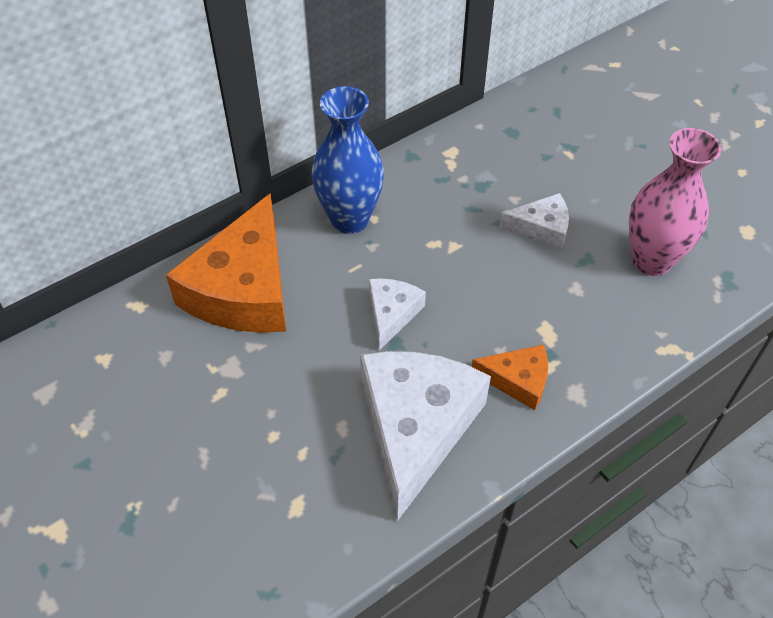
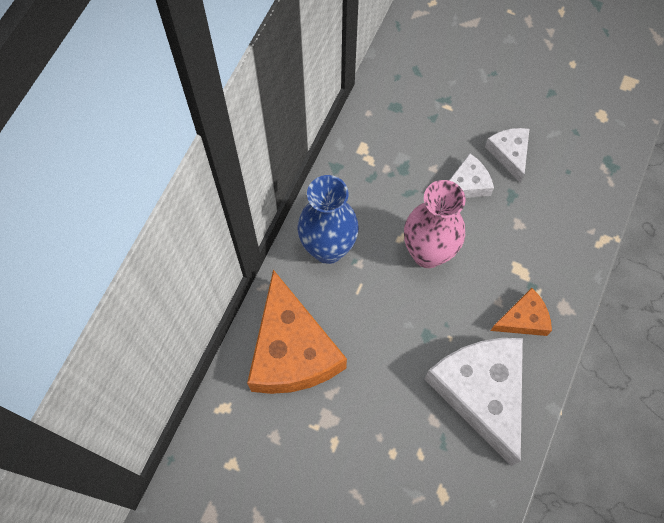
camera: 30 degrees left, 15 degrees up
(391, 314) = (409, 313): white cheese -> white cheese (509, 154)
(651, 260) = (554, 174): pink vase -> pink vase (428, 253)

